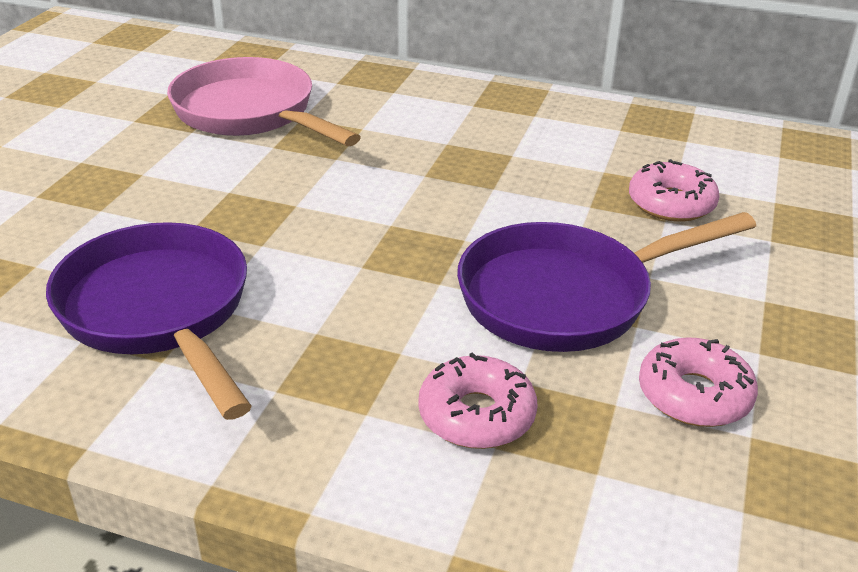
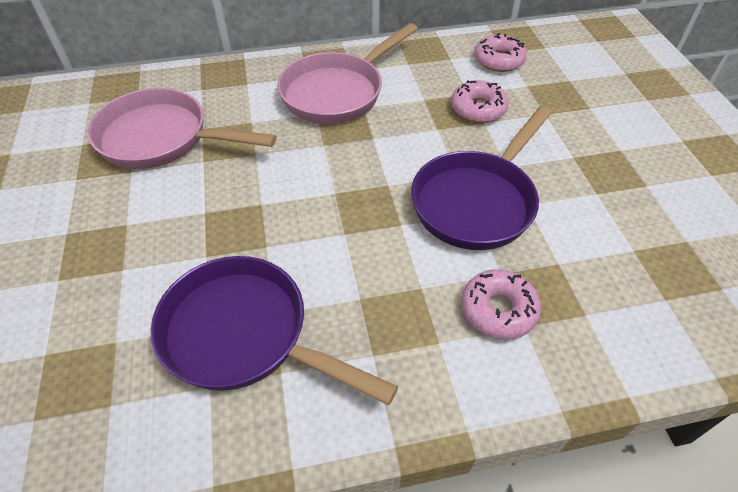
camera: 30 degrees left, 15 degrees up
(495, 131) = (337, 92): none -> pink pan
(694, 395) = (590, 237): pink donut -> pink donut (498, 60)

